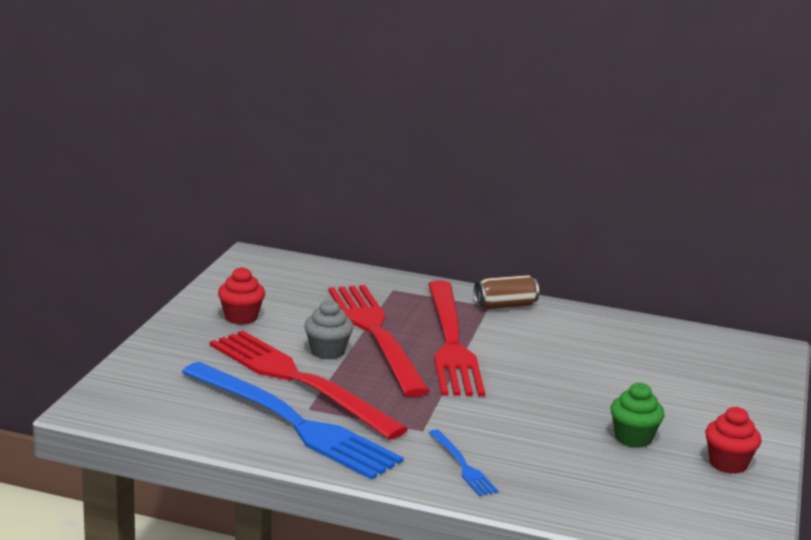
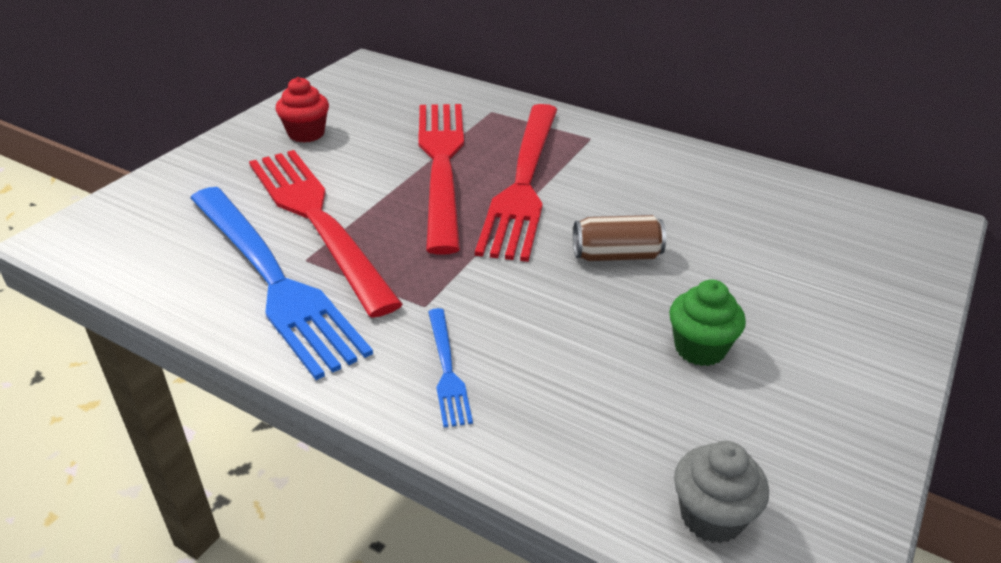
camera: 15 degrees right, 15 degrees up
(327, 352) = (373, 183): grey cupcake -> grey cupcake (711, 516)
(505, 306) = (609, 139): brown can -> brown can (616, 255)
(728, 463) = (826, 409): red cupcake -> none

